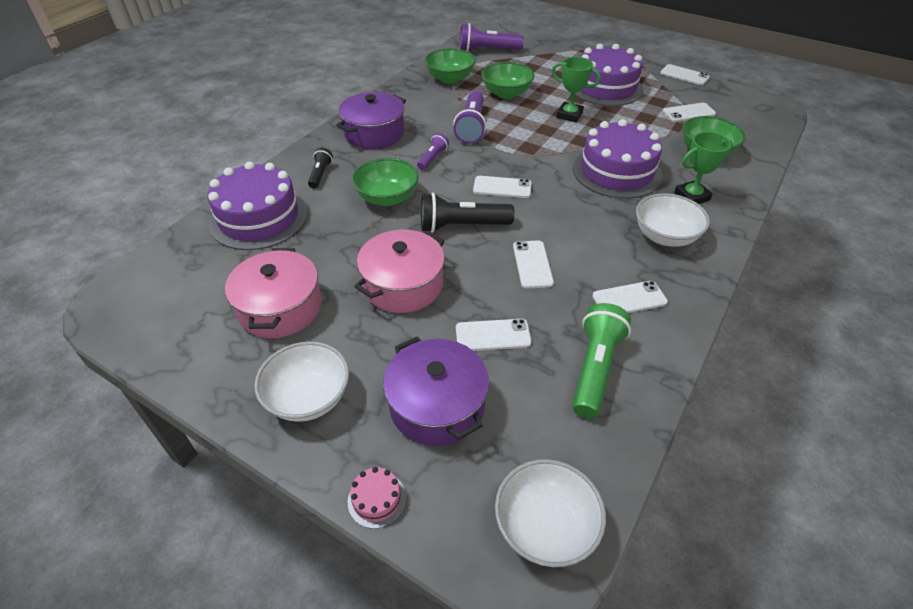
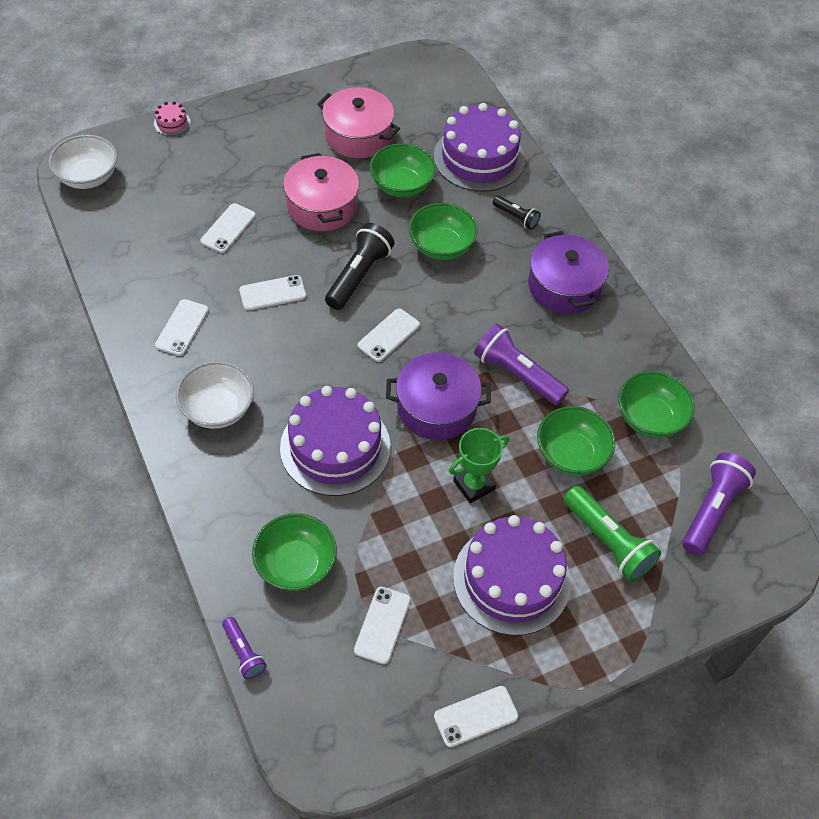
camera: 120 degrees right, 10 degrees up
(308, 398) = (266, 122): white bowl -> none
(332, 247) = (402, 185): none -> green bowl
(432, 158) = (480, 309): purple flashlight -> purple flashlight (244, 652)
(437, 405) = (203, 173): purple pot -> purple pot (436, 407)
(532, 264) = (272, 293): white phone -> white phone turned 45 degrees counterclockwise
(595, 368) = (149, 263): green flashlight -> green flashlight (608, 541)
(691, 196) = (245, 479): green trophy -> none

